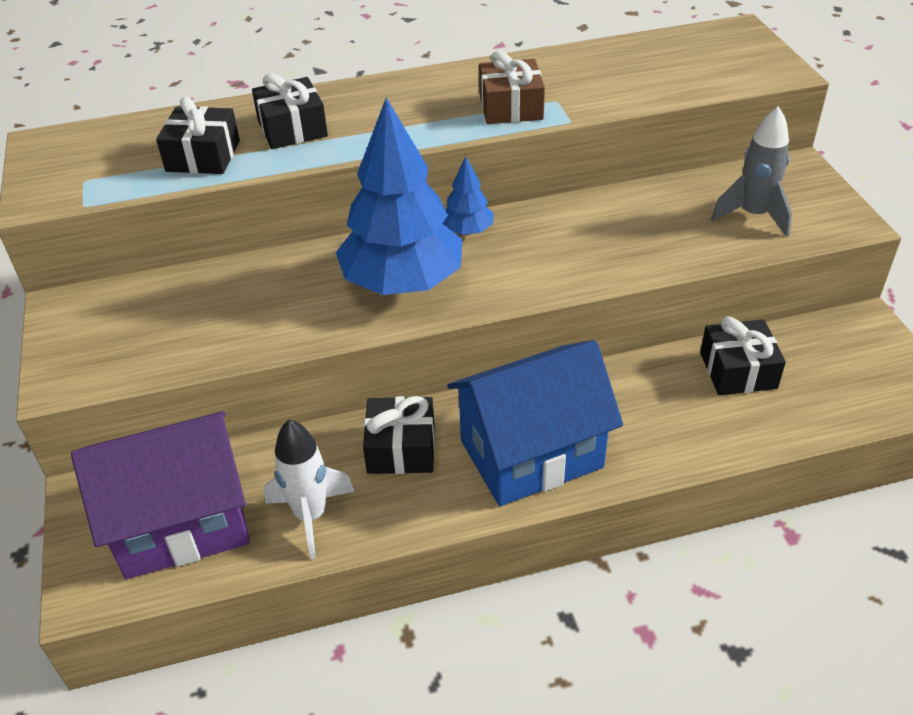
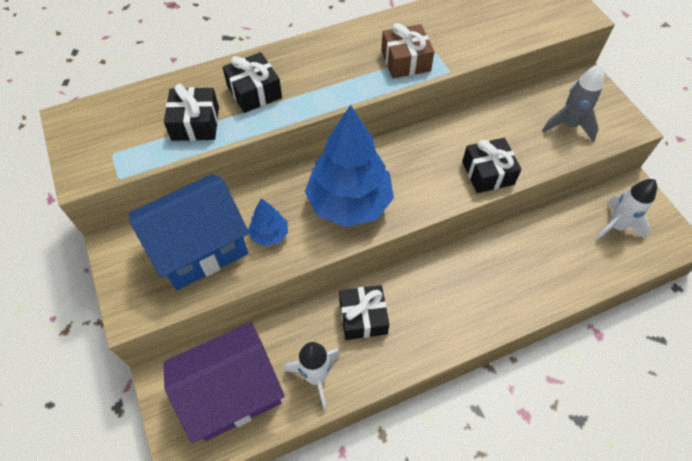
camera: 10 degrees left, 15 degrees up
(467, 231) = (383, 154): blue tree -> blue tree (269, 234)
(531, 454) = (447, 312): blue house -> blue house (200, 248)
(738, 370) = (563, 233): black gift -> black gift (488, 173)
(824, 368) = (615, 226): none -> white rocket

